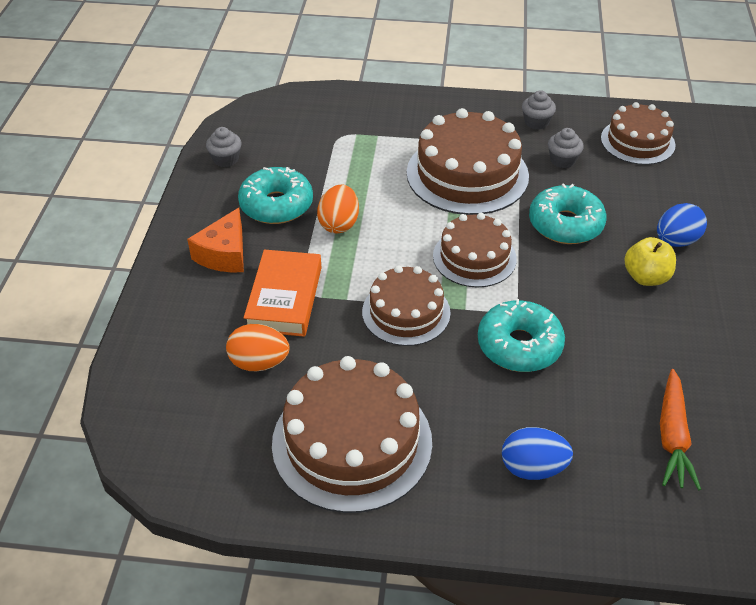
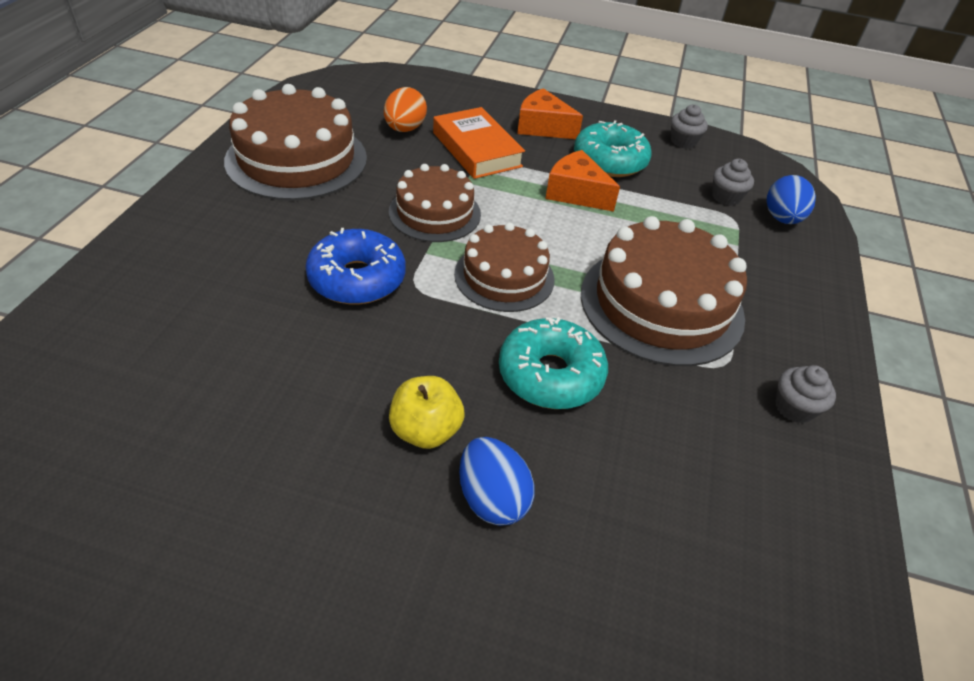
camera: 95 degrees right, 0 degrees up
(284, 298) = (477, 149): orange book -> orange book turned 45 degrees clockwise
(339, 224) = (576, 193): orange egg -> orange cheese
(519, 345) = (357, 279): turquoise donut -> blue donut
(532, 468) = (202, 250): blue egg -> blue egg (782, 218)
(562, 160) = (697, 413): grey cupcake -> grey cupcake (726, 197)
(637, 141) = (759, 538): brown cake -> none
(672, 436) = (167, 364): orange carrot -> none

